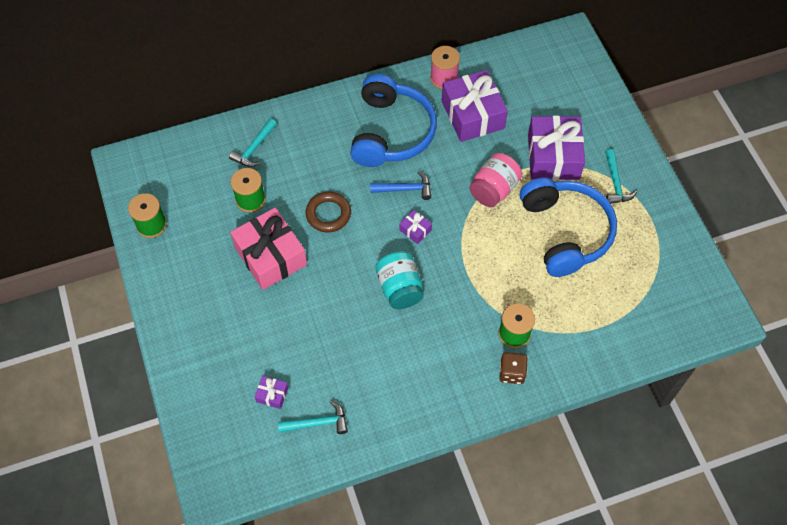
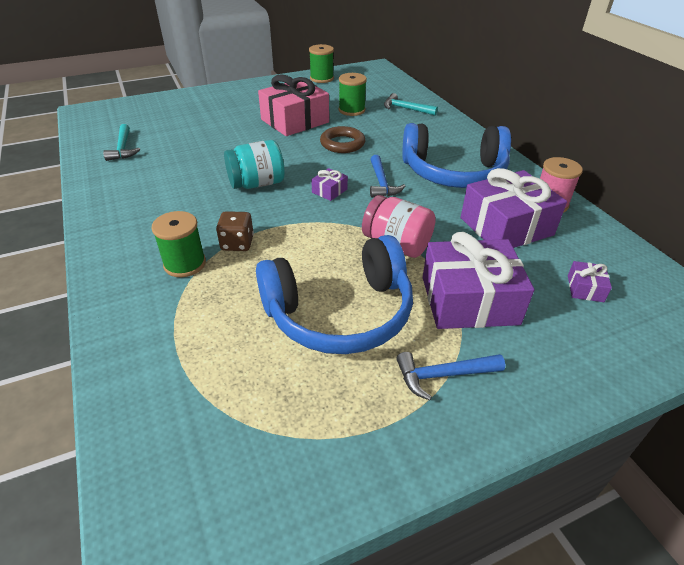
camera: 85 degrees right, 20 degrees down
(272, 395) = (159, 128): purple gift -> purple gift (585, 288)
(512, 373) = (131, 262): brown dice -> brown dice (237, 243)
(615, 183) = (443, 375): turquoise hammer -> blue hammer

